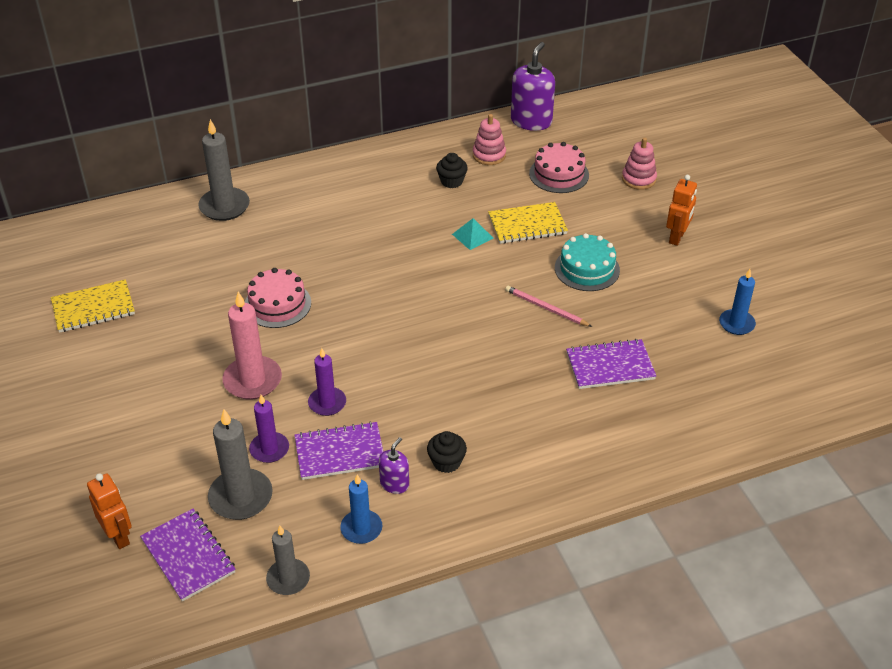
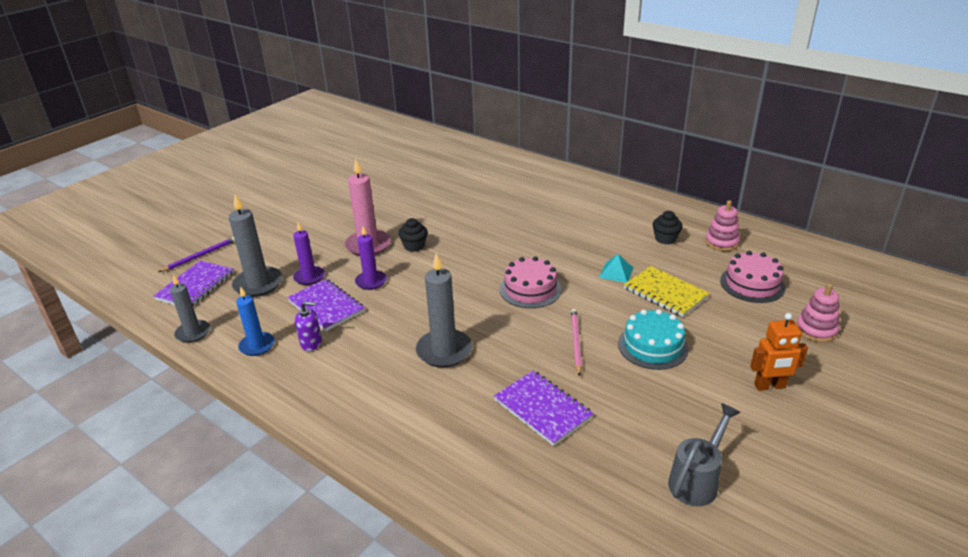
camera: 60 degrees right, 10 degrees down
(93, 308) = (383, 172): yellow notebook -> none
(119, 536) = (200, 256): orange robot -> purple pencil
(224, 206) = (519, 171): grey candle -> grey candle (444, 351)
(277, 304) = (449, 225): pink cake -> pink cake (530, 289)
(446, 462) = (351, 359): black cupcake -> black cupcake (414, 246)
(531, 121) = (796, 245): purple soap dispenser -> none
(736, 324) = (697, 480): blue candle -> grey watering can

